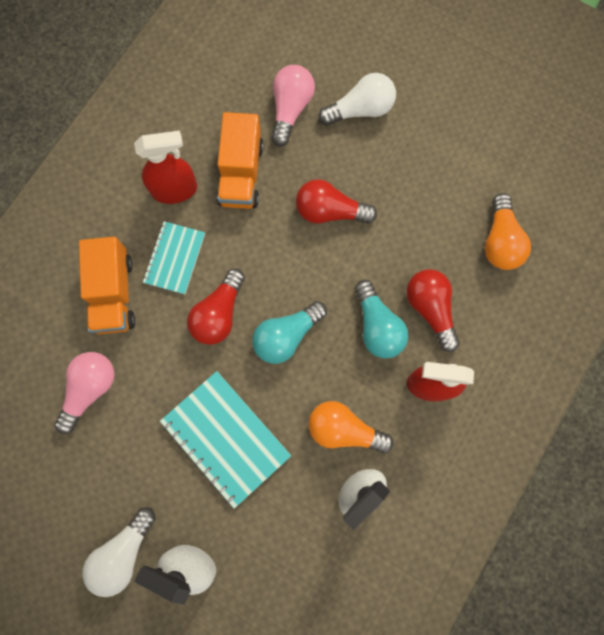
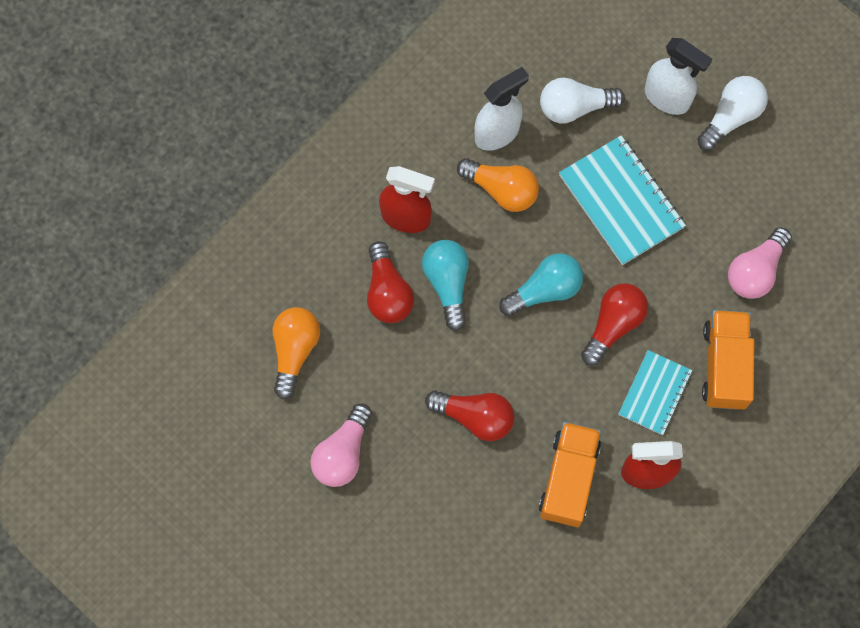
camera: 170 degrees left, 5 degrees down
(290, 109) = (499, 550): pink light bulb -> pink light bulb (343, 453)
(360, 110) = (416, 534): white light bulb -> white light bulb (575, 107)

